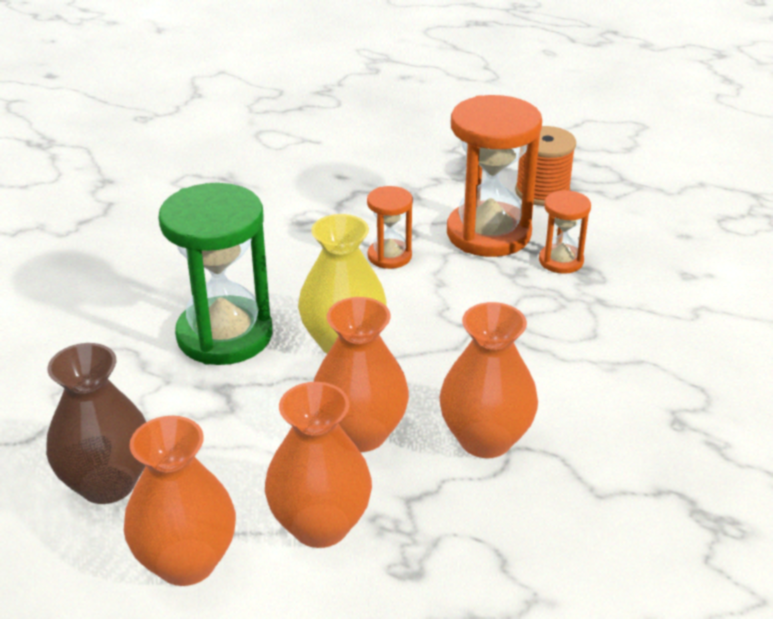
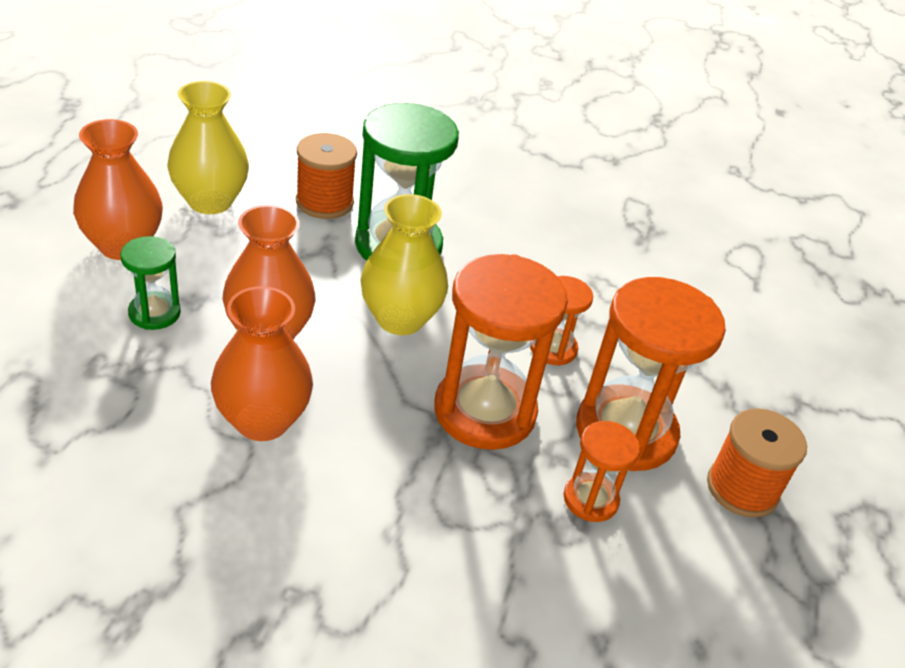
camera: 75 degrees right, 5 degrees up
(107, 483) = (210, 201): brown vase -> yellow vase
(132, 385) = (324, 202): none -> orange spool
(320, 525) = (154, 313): orange vase -> green hourglass
(468, 303) = (484, 411): none -> orange hourglass

